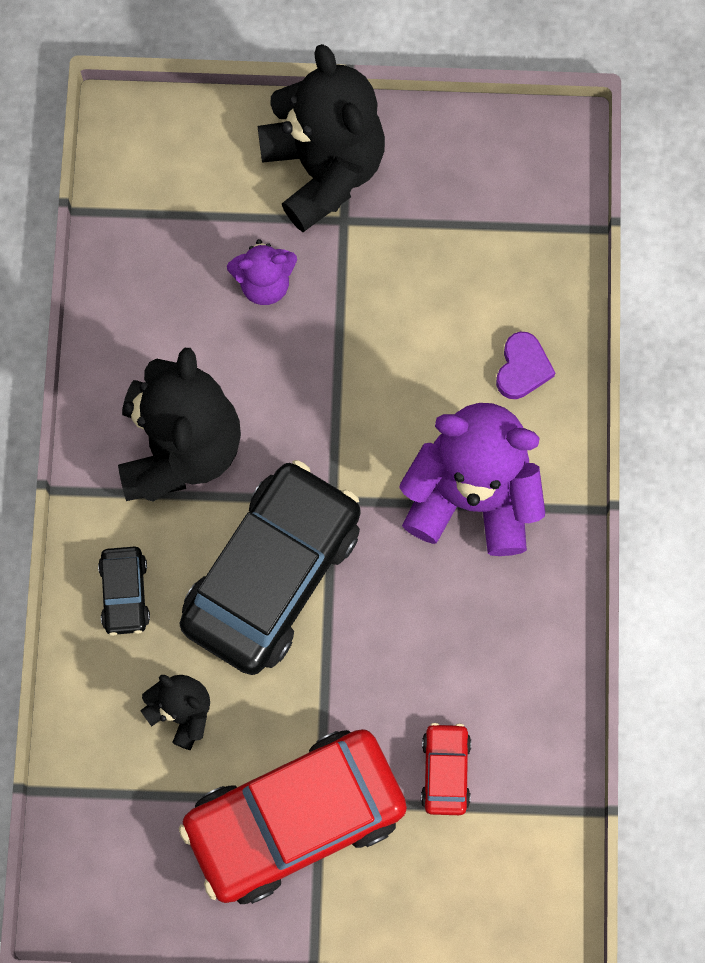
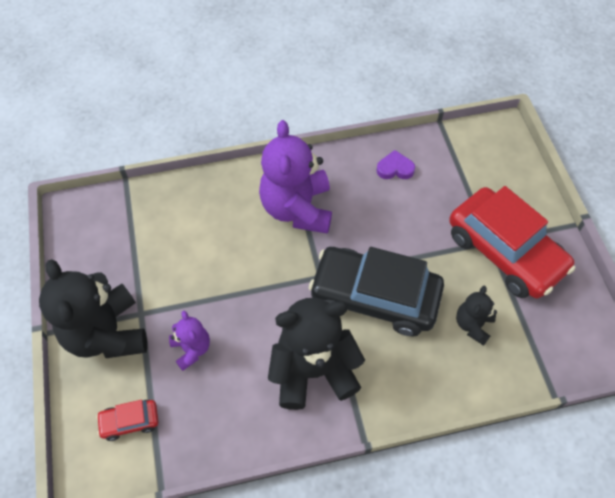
camera: 105 degrees left, 15 degrees down
(125, 593) = (416, 377): black car -> none
(323, 169) = (107, 333): black teddy bear -> black teddy bear turned 75 degrees counterclockwise
(445, 771) = (448, 188): red car -> red car (130, 421)
(522, 368) = (216, 200): purple heart -> purple heart (395, 168)

